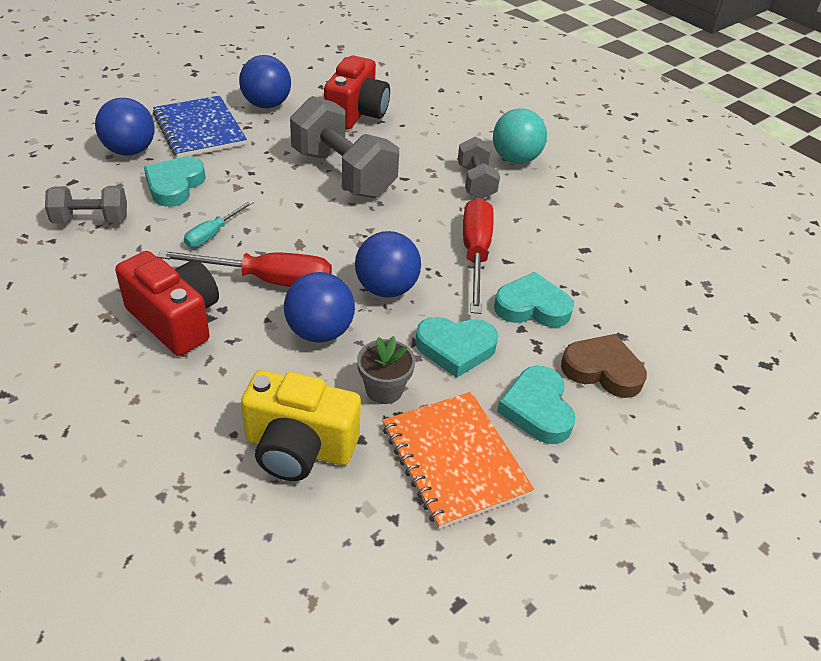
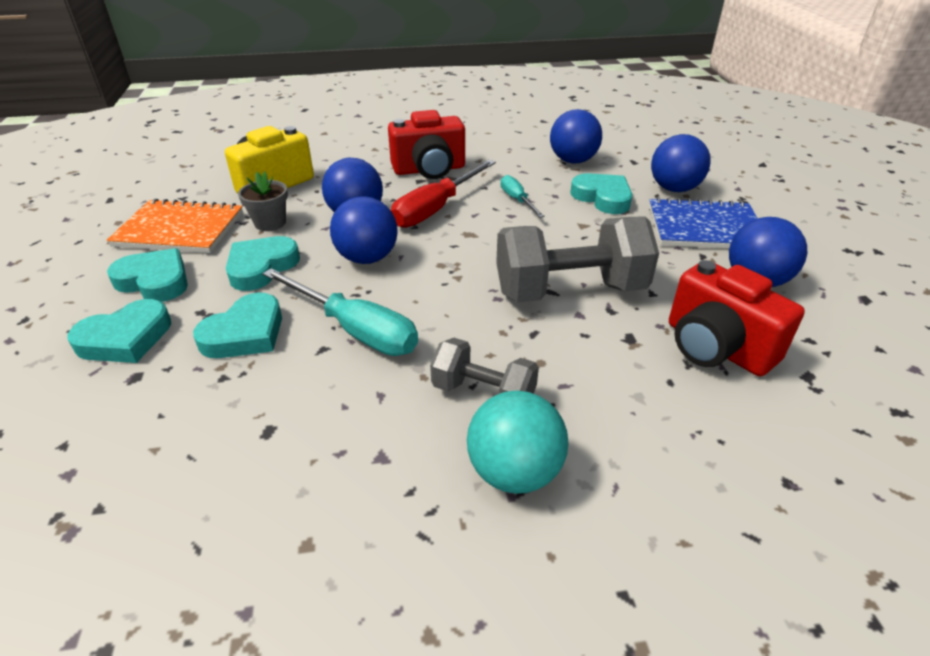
camera: 125 degrees right, 5 degrees down
(91, 220) = (573, 161): grey dumbbell -> blue ball
(475, 254) = (355, 330): red screwdriver -> turquoise screwdriver
(602, 370) = (126, 338): brown heart -> turquoise heart

